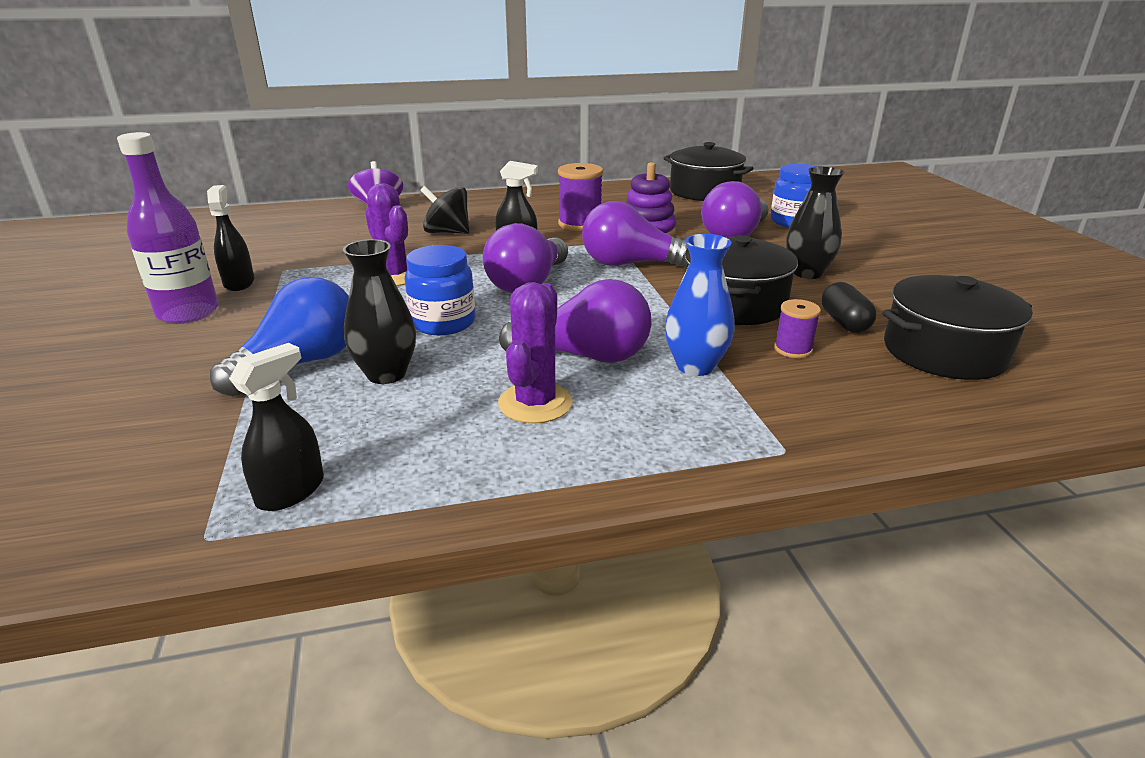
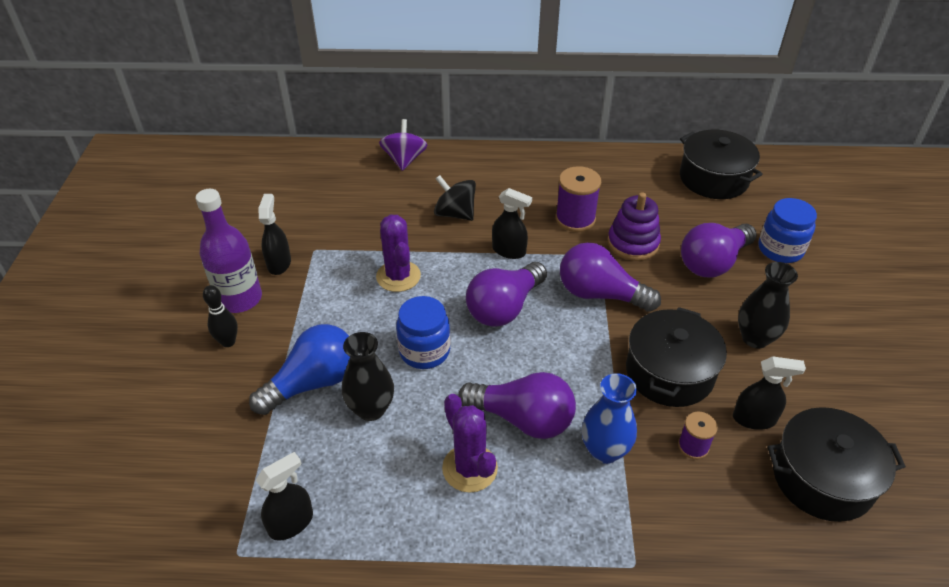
camera: 15 degrees right, 15 degrees up
(174, 346) = (228, 342): none -> black bowling pin
(535, 403) = (469, 468): purple cactus -> purple cactus turned 60 degrees counterclockwise
(844, 322) = (754, 419): black capsule -> black spray bottle

